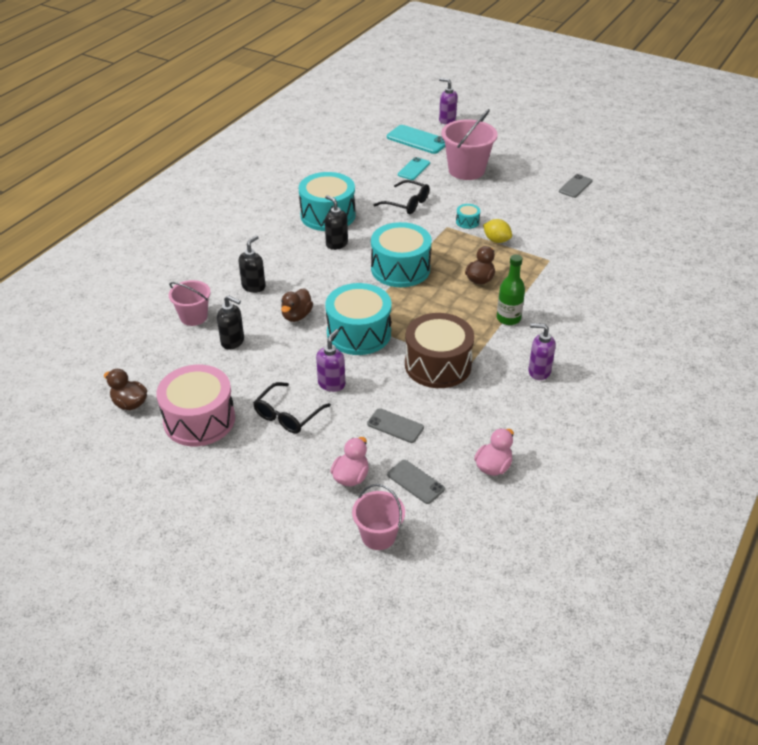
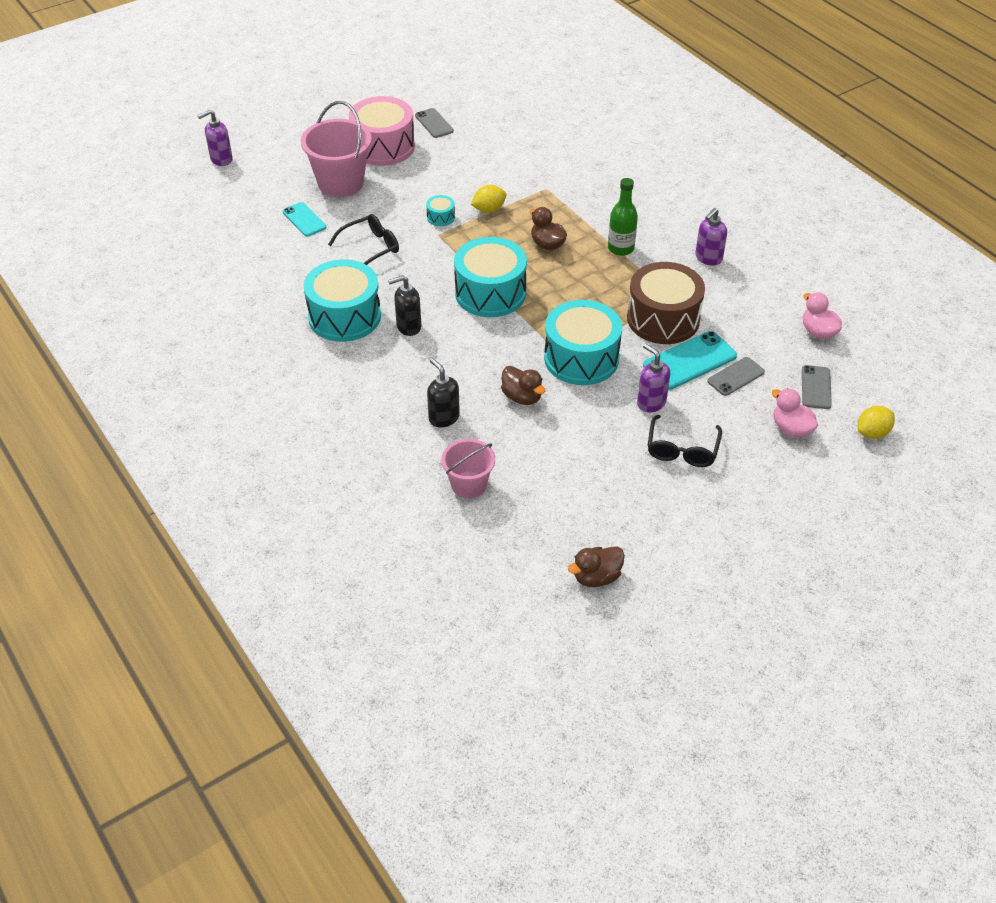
camera: 65 degrees left, 5 degrees up
(199, 420) = (654, 522): pink drum -> pink drum (383, 146)
(233, 342) = (536, 462): black soap dispenser -> none
(288, 415) = (682, 449): black glasses -> black glasses turned 45 degrees clockwise
(378, 536) = (872, 433): pink bucket -> yellow lemon
(415, 482) = (816, 387): grey phone -> grey phone turned 60 degrees counterclockwise
(417, 140) = (243, 196): turquoise phone -> turquoise phone (690, 361)

